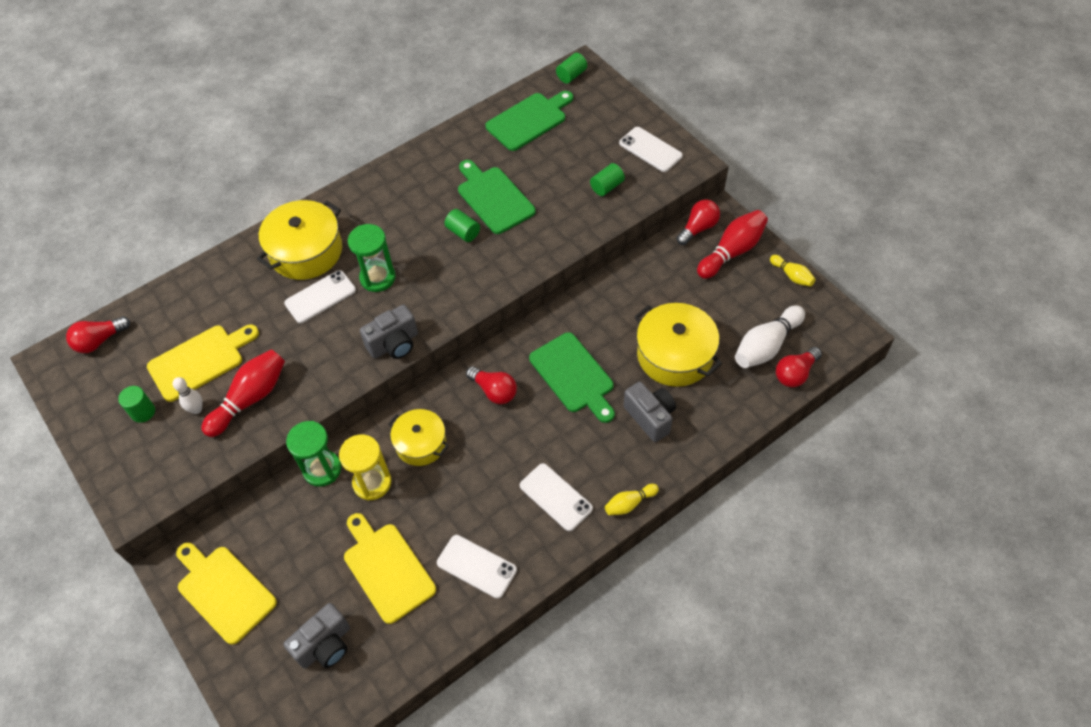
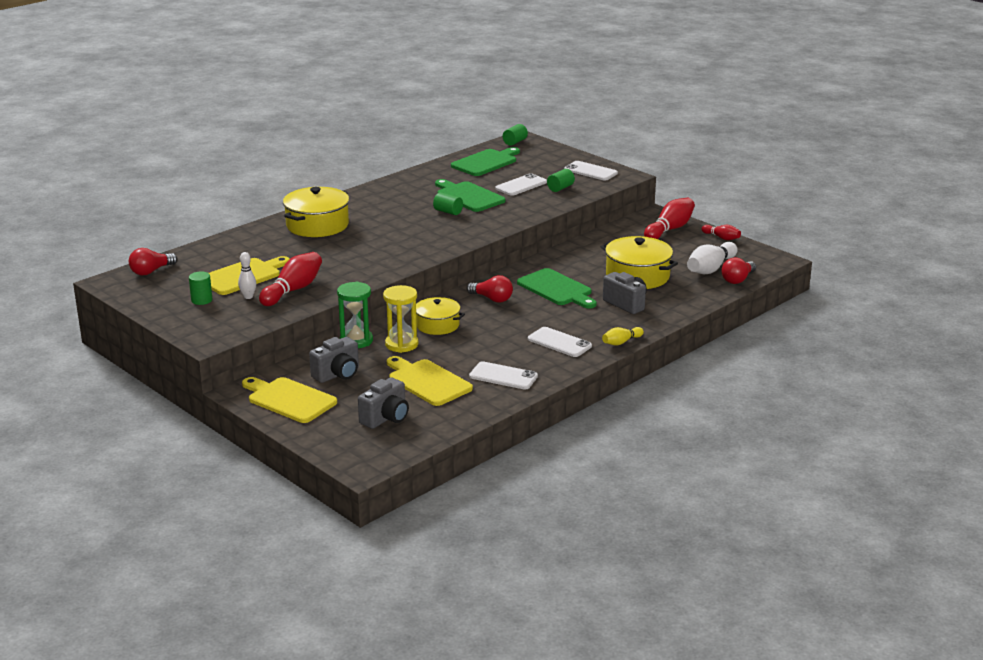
camera: 10 degrees left, 30 degrees down
(320, 297) = (337, 244): white phone -> white phone (521, 185)
(377, 278) = (383, 234): green hourglass -> none
(394, 344) = (407, 261): grey camera -> grey camera (337, 375)
(698, 228) = (638, 220): red light bulb -> none
(792, 276) = (721, 238): yellow bowling pin -> red bowling pin

